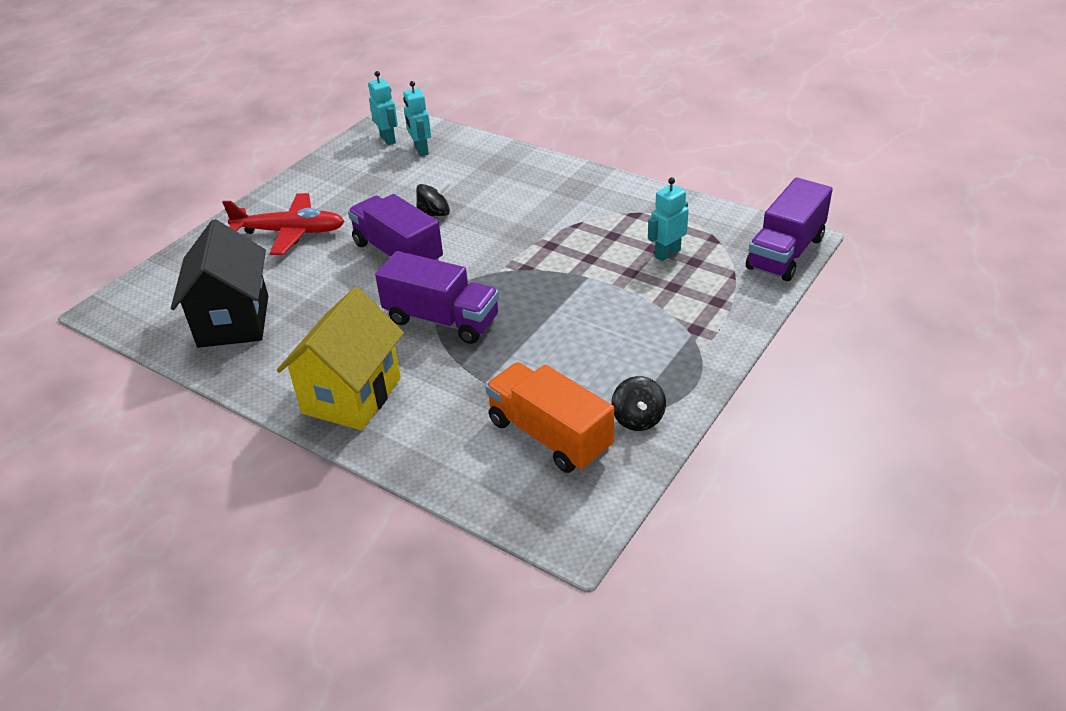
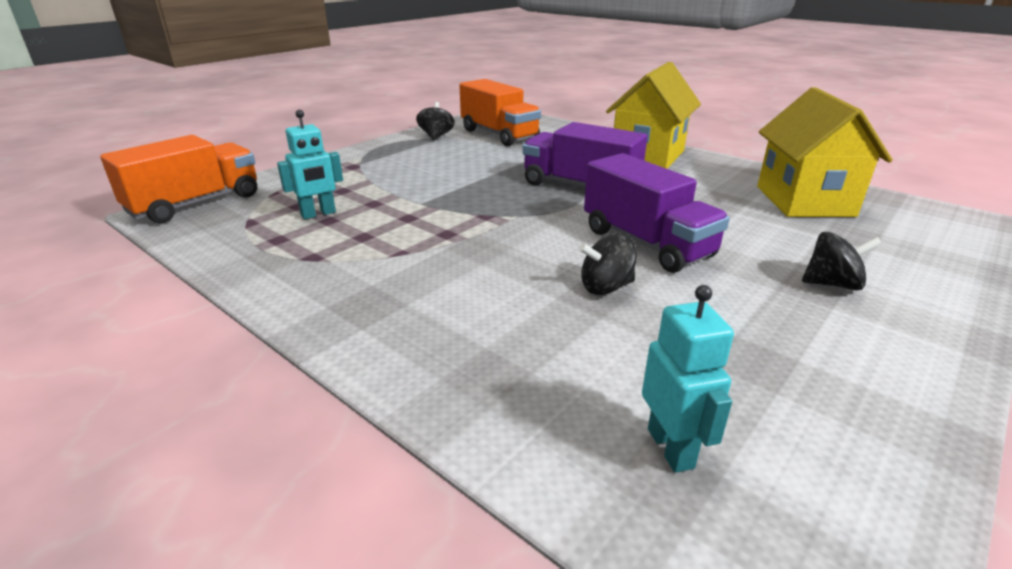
camera: 175 degrees left, 10 degrees down
(234, 321) = (804, 201): black house -> yellow house
(290, 232) = (832, 284): red plane -> black spinning top
(388, 139) = (786, 514): turquoise robot -> none
(785, 253) = (195, 204): purple truck -> orange truck

